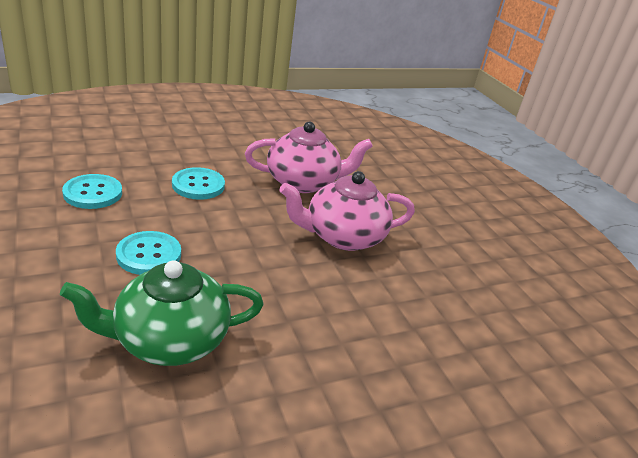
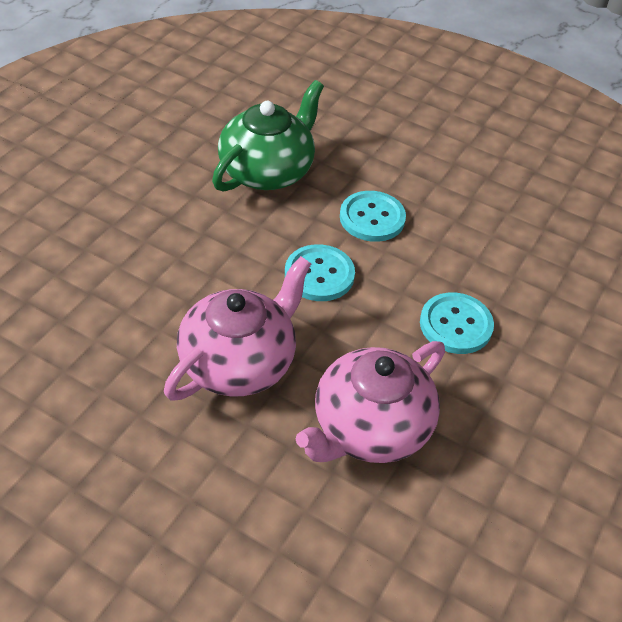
camera: 145 degrees right, 15 degrees up
(93, 193) = (509, 243): turquoise button -> turquoise button (319, 275)

